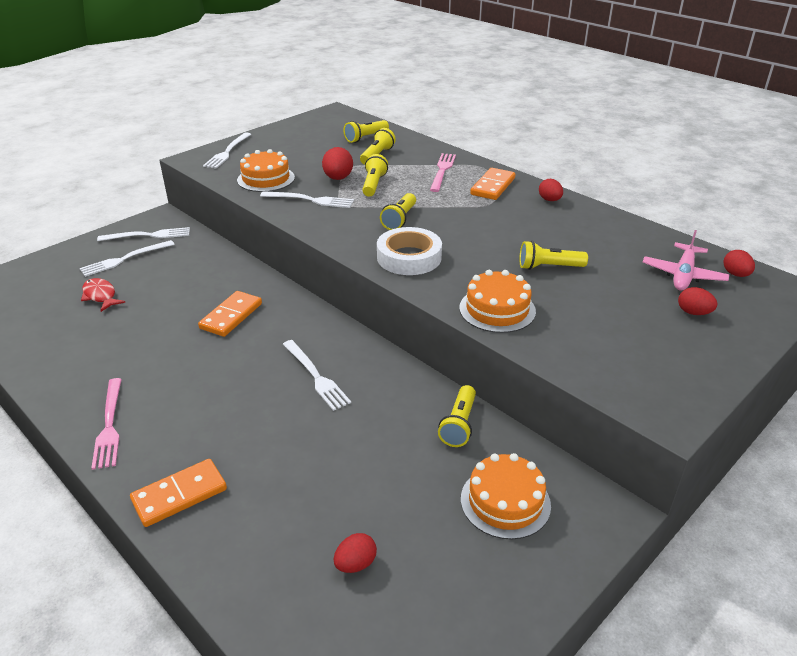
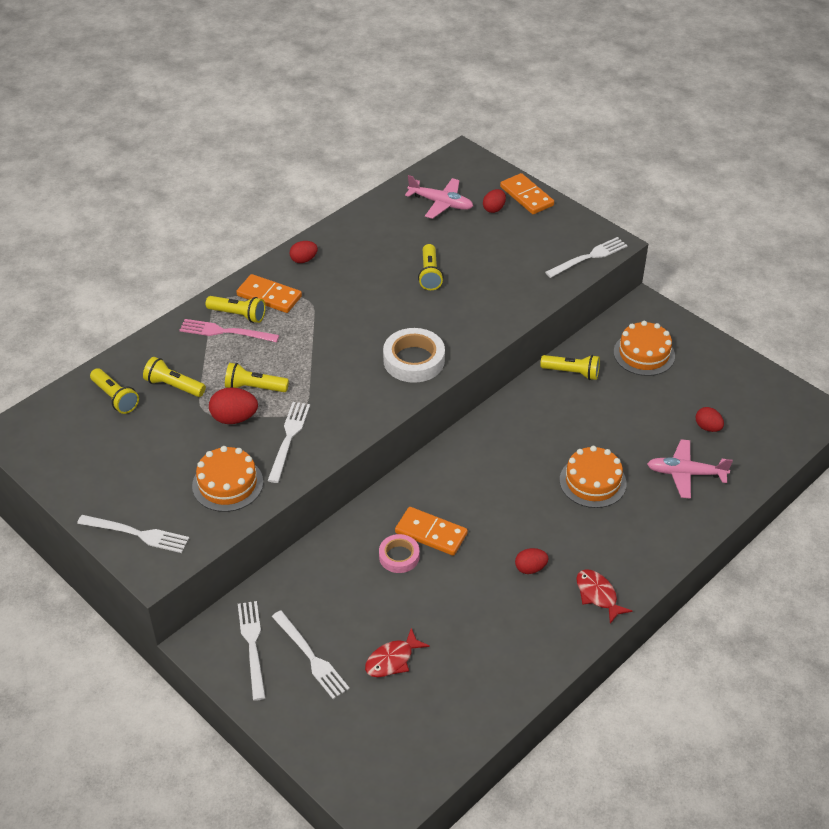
camera: 90 degrees left, 10 degrees up
(109, 425) = (598, 595): pink fork -> red fish
(179, 495) = (666, 530): orange domino -> orange domino (527, 196)
(210, 298) = (399, 556): none -> pink tape
(270, 526) = (685, 473): none -> pink plane
(316, 376) = (521, 460): white fork -> white fork (589, 257)
(400, 219) = (338, 366): yellow flashlight -> yellow flashlight (238, 315)
(497, 309) = (496, 310): orange cake -> orange cake (592, 482)
(735, 274) = (439, 177): red egg -> red egg (530, 568)

